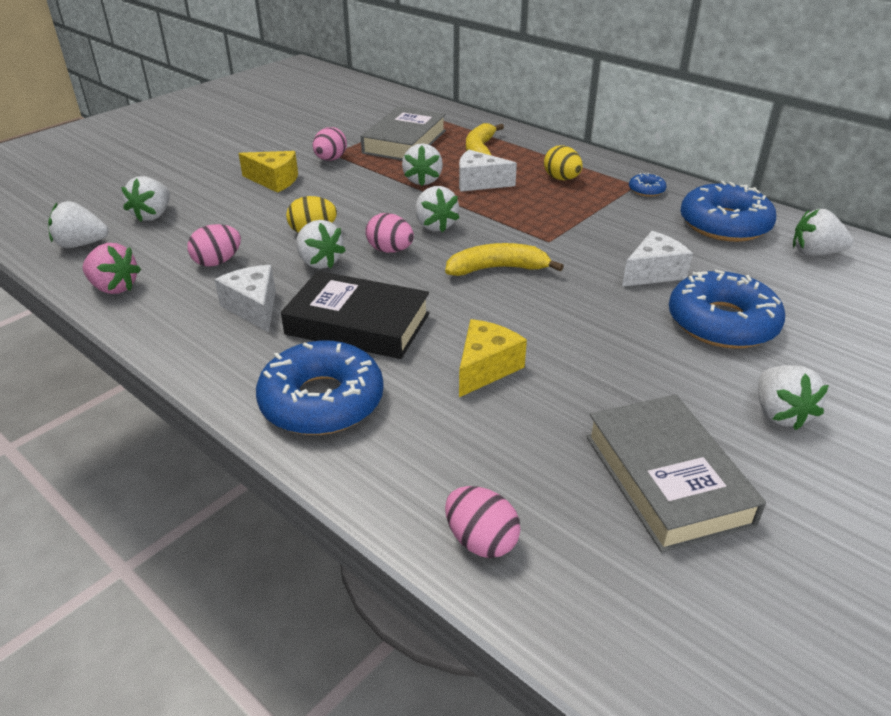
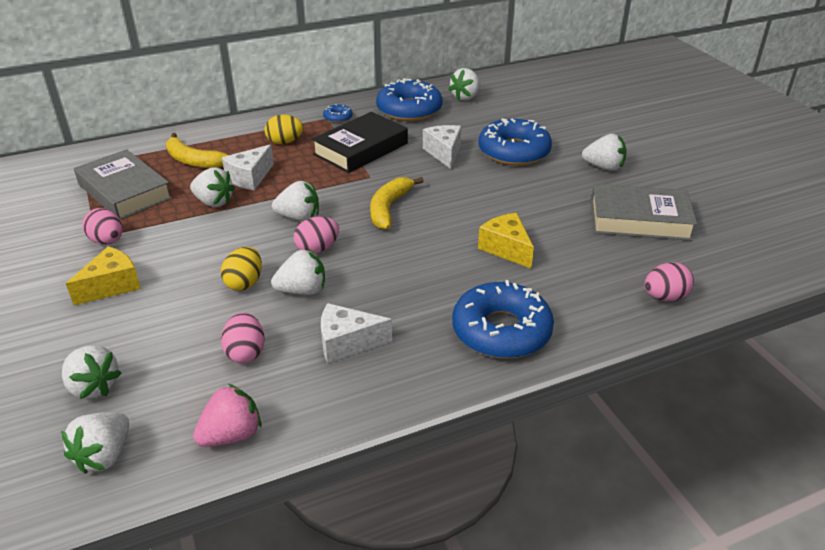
camera: 65 degrees left, 0 degrees up
(358, 324) = (413, 291): black book -> black book (360, 149)

